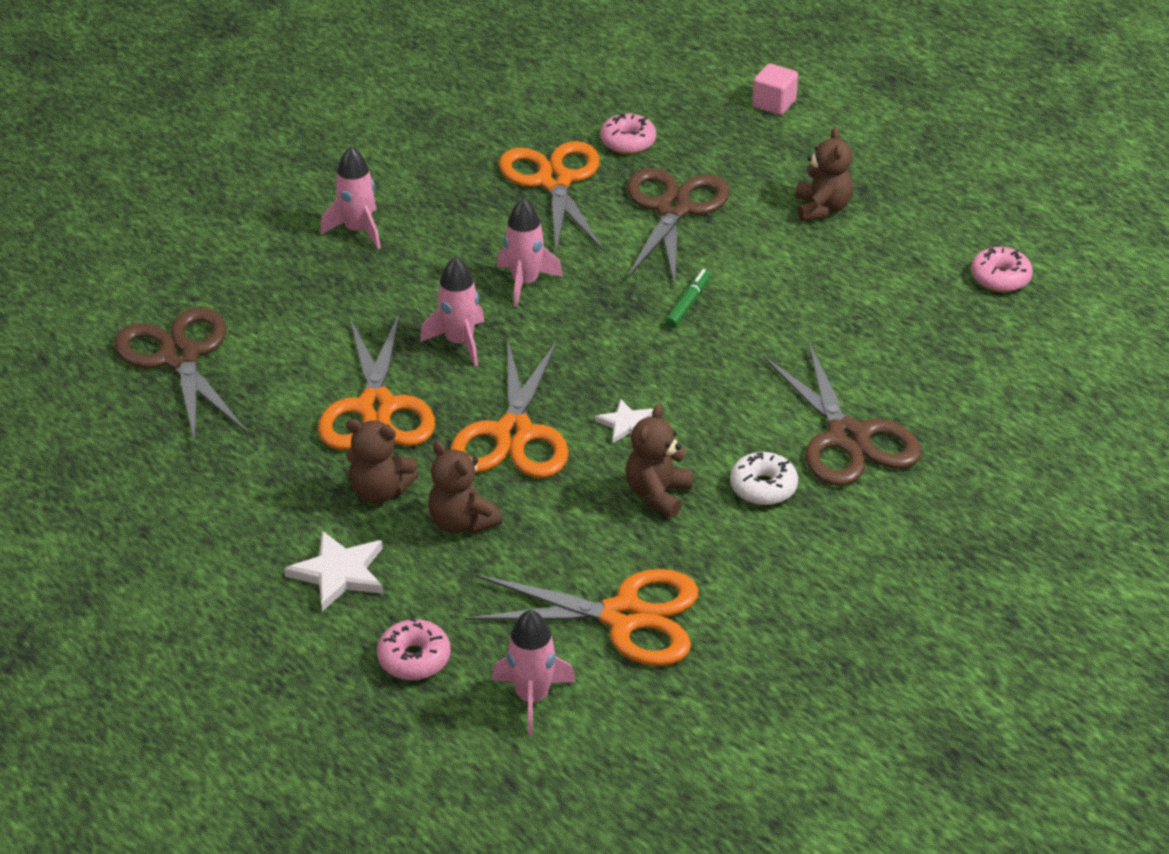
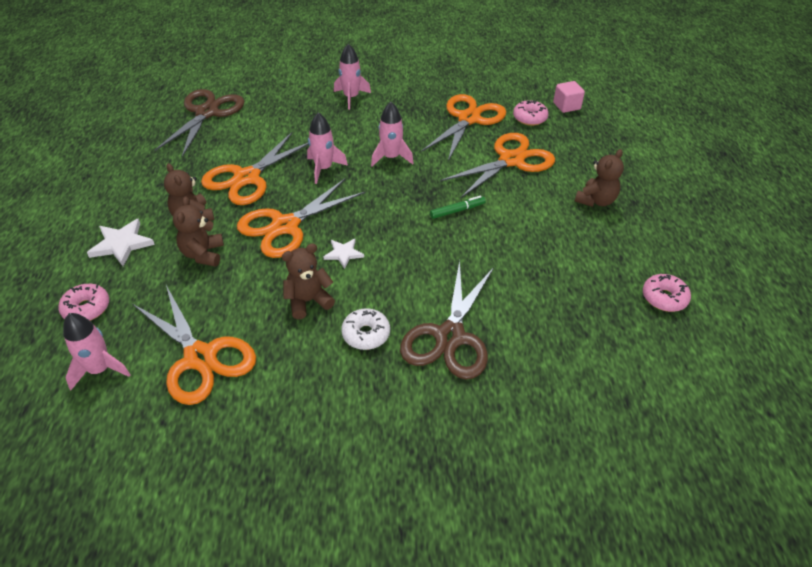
camera: 40 degrees right, 5 degrees up
(673, 209) = (511, 160): brown scissors -> orange scissors
(774, 104) = (634, 135): pink cube -> pink cube (566, 106)

